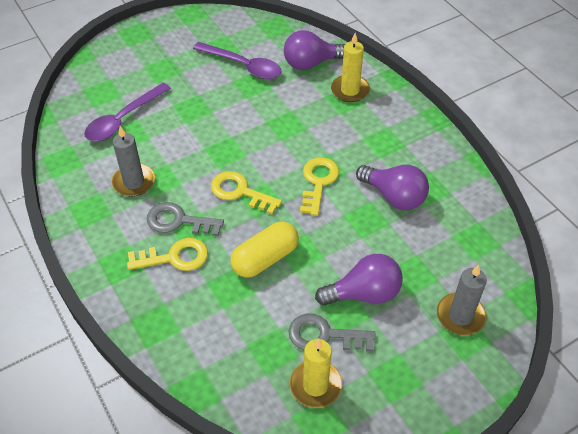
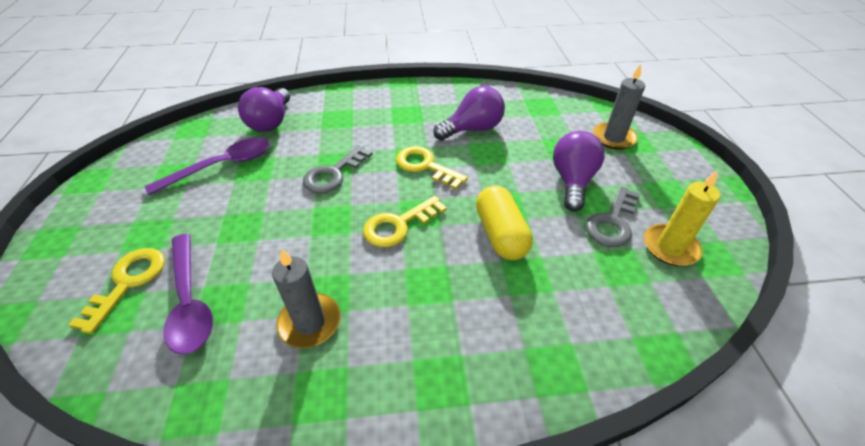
camera: 65 degrees left, 5 degrees down
(174, 257) = (459, 315): yellow key -> yellow key (128, 282)
(178, 221) = (406, 293): grey key -> grey key (333, 174)
(350, 90) = (329, 112): yellow candle -> none

